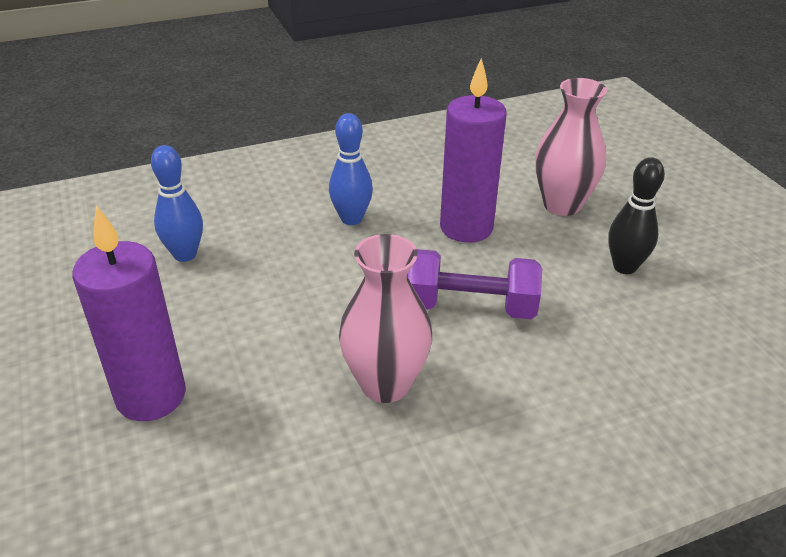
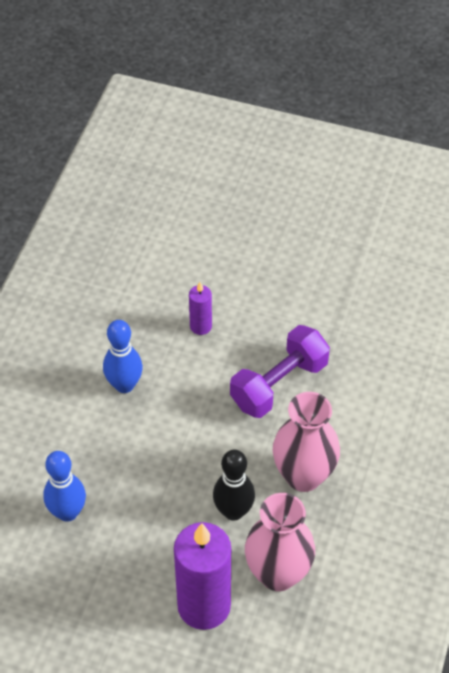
camera: 50 degrees left, 15 degrees up
(466, 228) = (201, 326): purple candle -> purple candle, size x0.47
(562, 205) = (230, 254): pink vase -> pink vase (278, 573)
(624, 267) = (319, 275): black bowling pin -> black bowling pin (233, 511)

